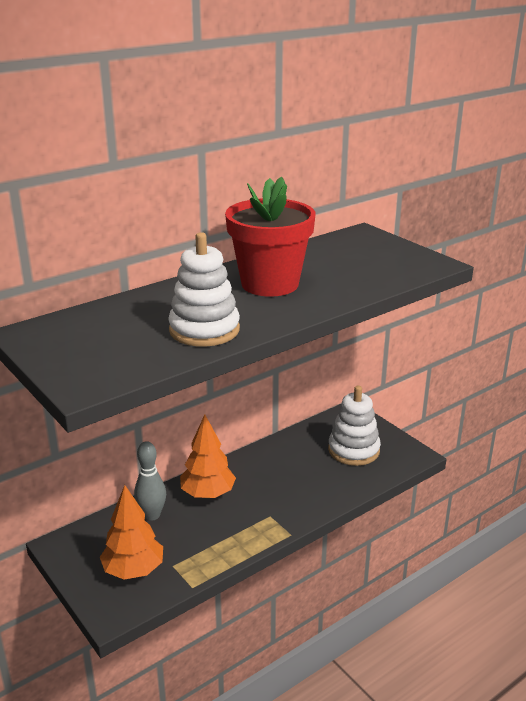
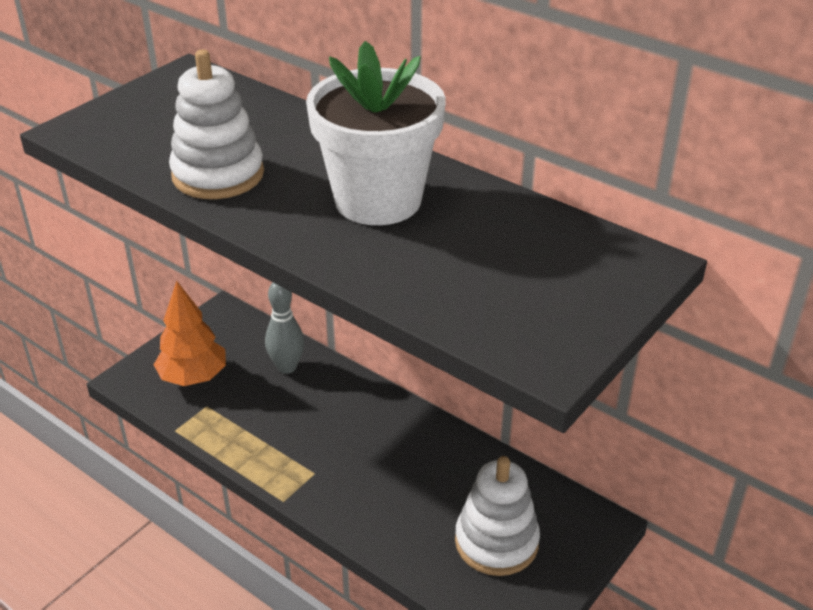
camera: 75 degrees right, 10 degrees up
(208, 494) = (340, 404): orange tree -> none
(270, 284) = (378, 200): red flower pot -> white flower pot

